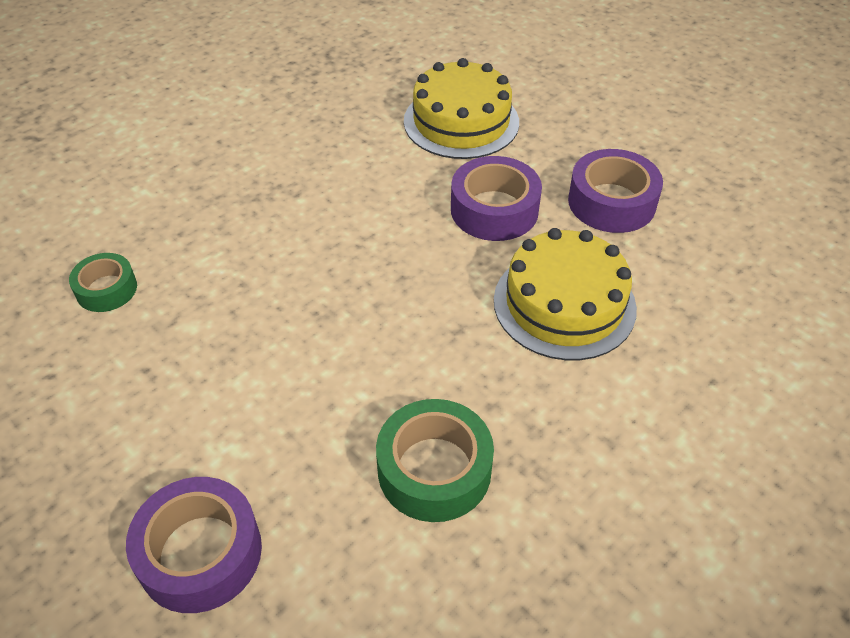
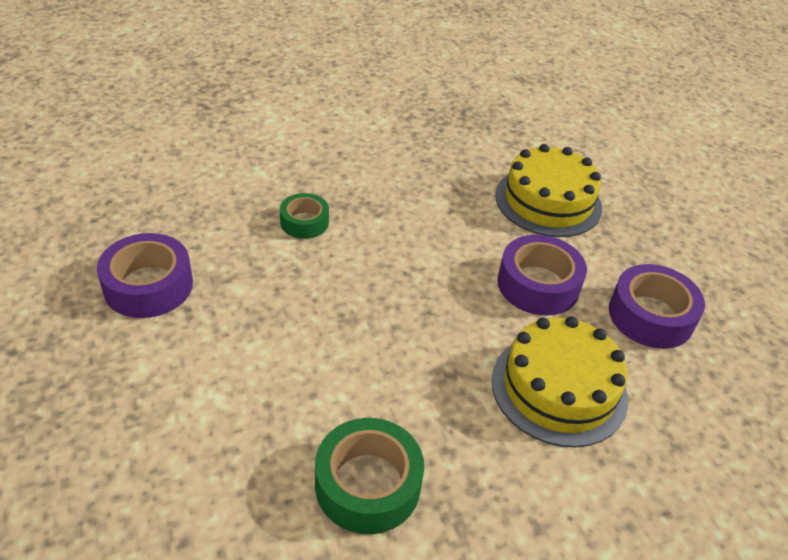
camera: 20 degrees right, 5 degrees down
(106, 289) = (193, 237): green tape -> green tape (304, 222)
(200, 553) = (147, 470): purple tape -> purple tape (148, 286)

